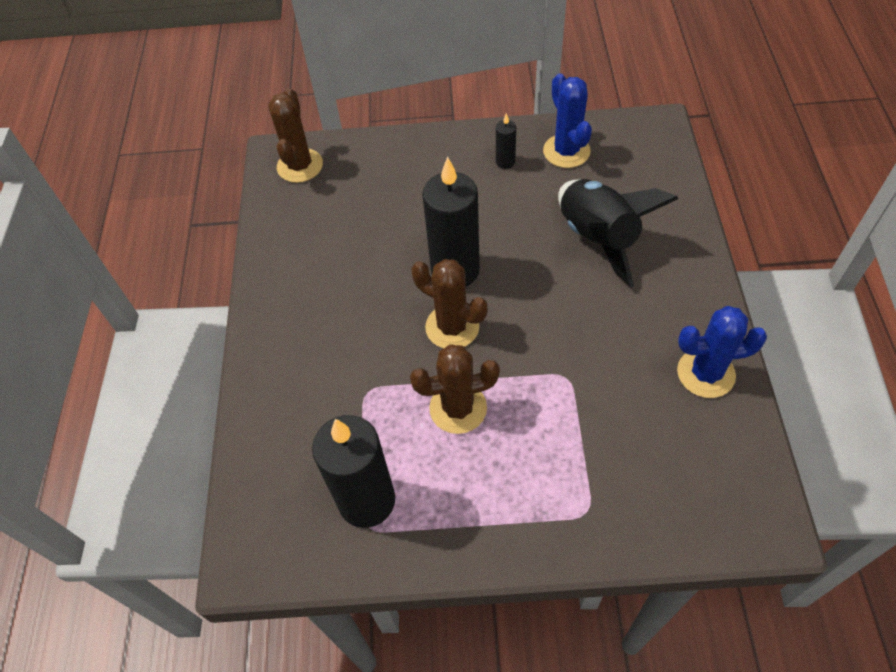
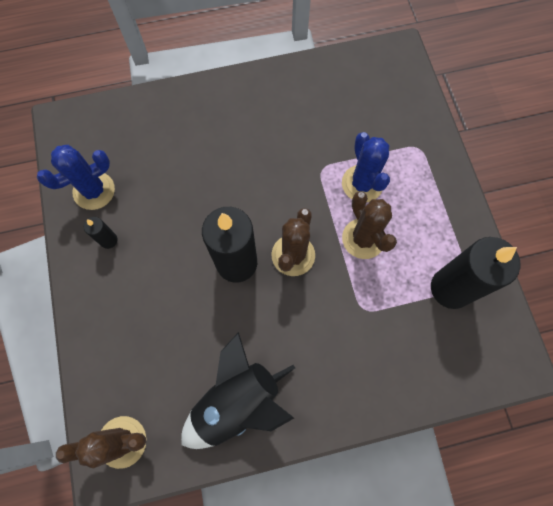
camera: 105 degrees left, 15 degrees up
(598, 238) = (190, 158): black rocket -> black rocket (237, 401)
(705, 373) = (301, 85): blue cactus -> blue cactus (362, 184)

